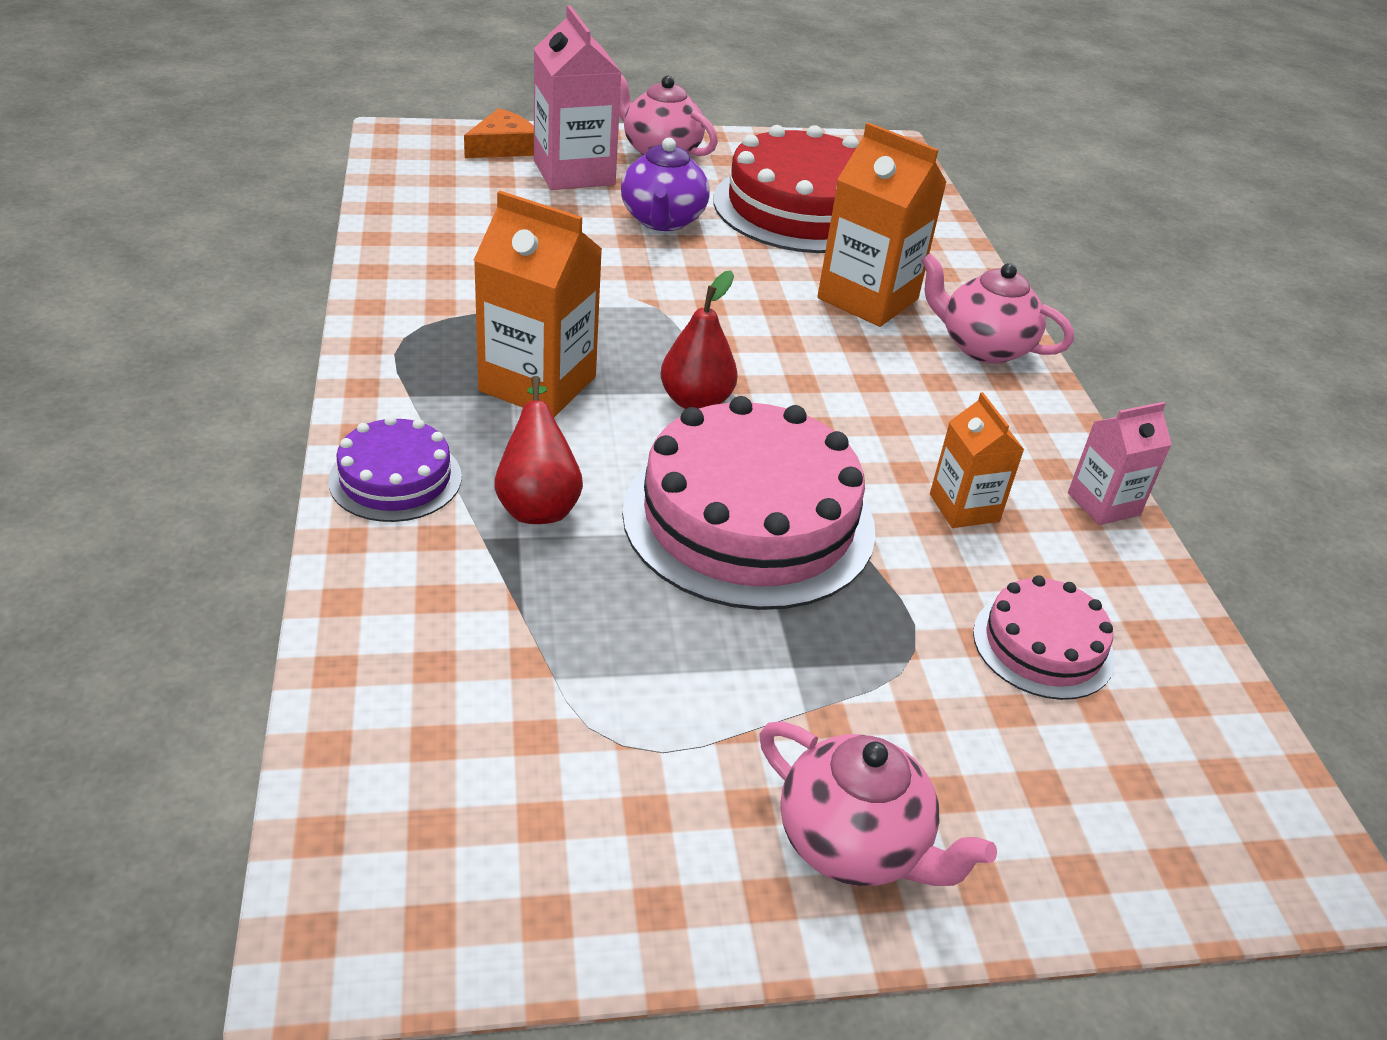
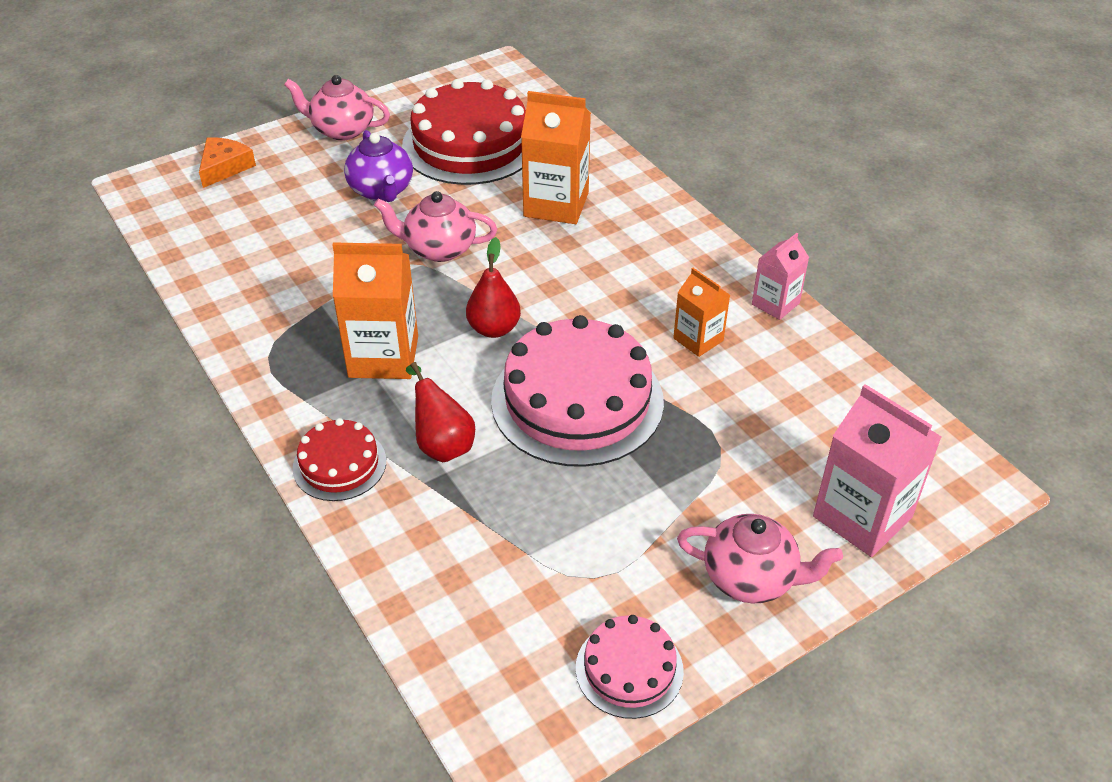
camera: 20 degrees left, 5 degrees up
(395, 478) = (339, 464): purple cake -> red cake
(574, 172) = (292, 171): pink carton -> pink carton (862, 517)
(983, 347) = (648, 215): pink teapot -> pink teapot (439, 249)
(1043, 645) = (788, 413): pink cake -> pink cake (629, 669)

